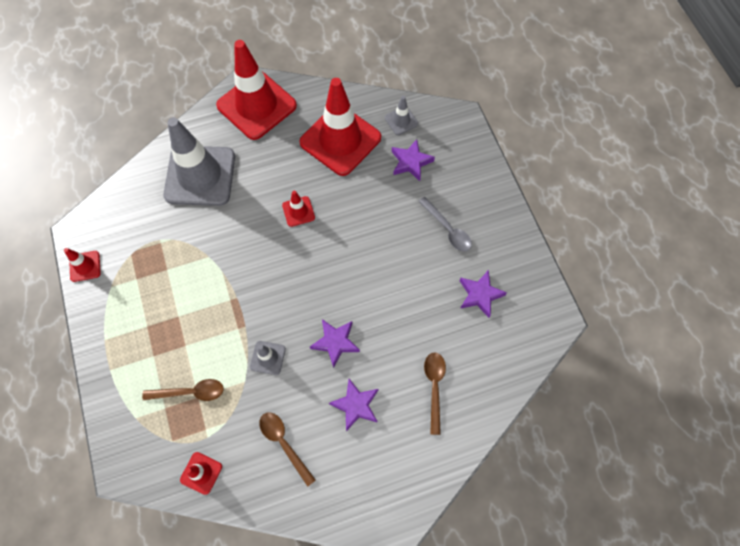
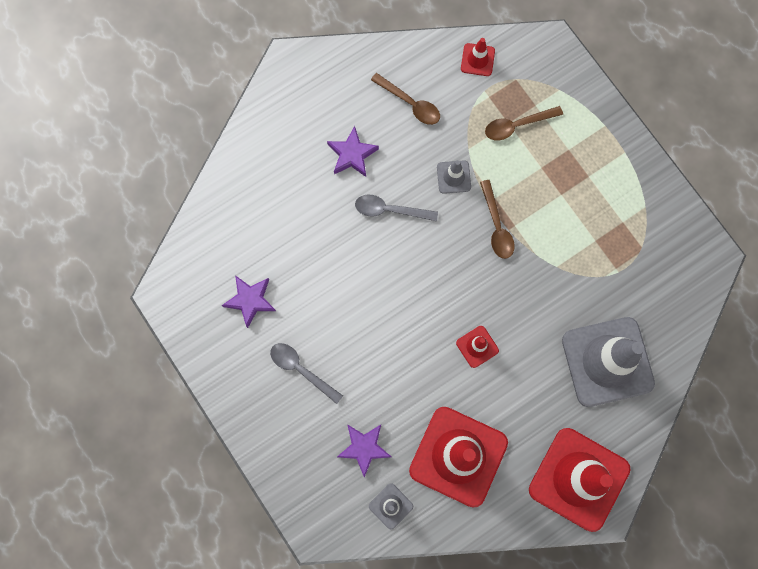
camera: 165 degrees right, 10 degrees up
(85, 266) = (683, 221): red traffic cone -> none
(335, 342) = (390, 210): purple star -> grey spoon
(434, 387) = (279, 191): brown spoon -> brown spoon (496, 226)

